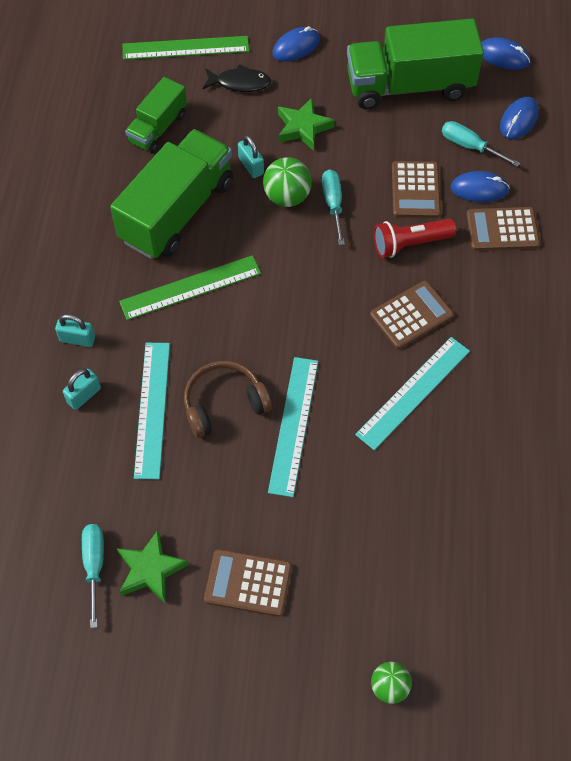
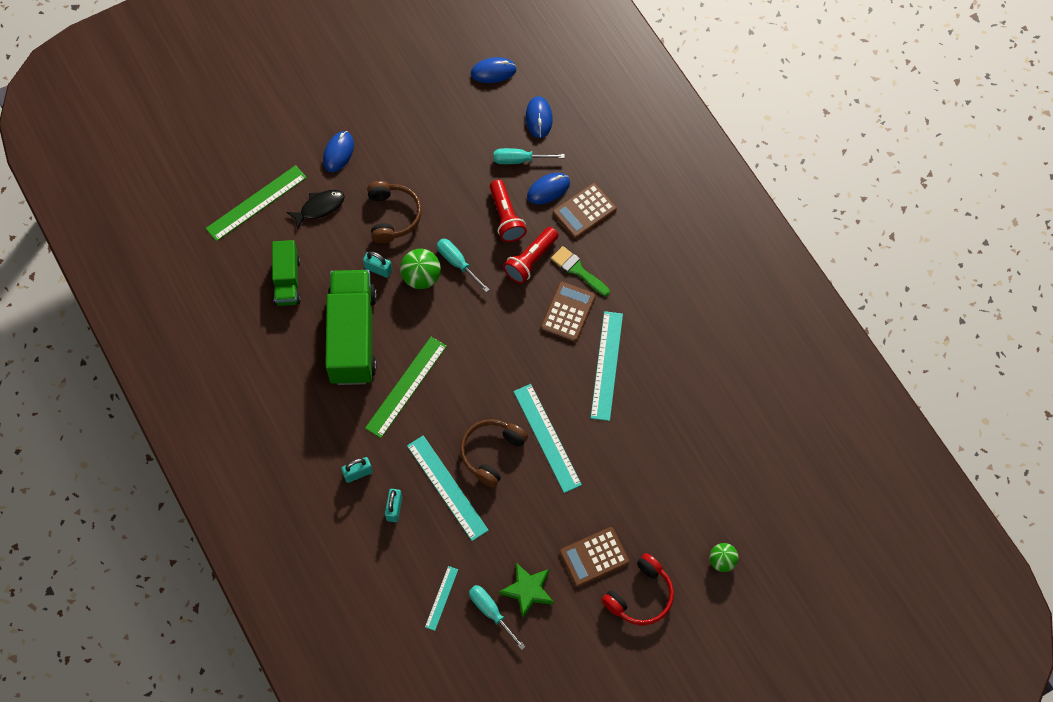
camera: 35 degrees left, 5 degrees up
(57, 516) = (441, 598): none -> turquoise ruler
(267, 660) = (640, 595): none -> red headphones
(303, 127) = (392, 216): green star -> brown headphones
(409, 86) = (444, 136): green truck -> none
(415, 190) = (506, 217): brown calculator -> red flashlight
(452, 281) = (578, 270): none -> green brush

